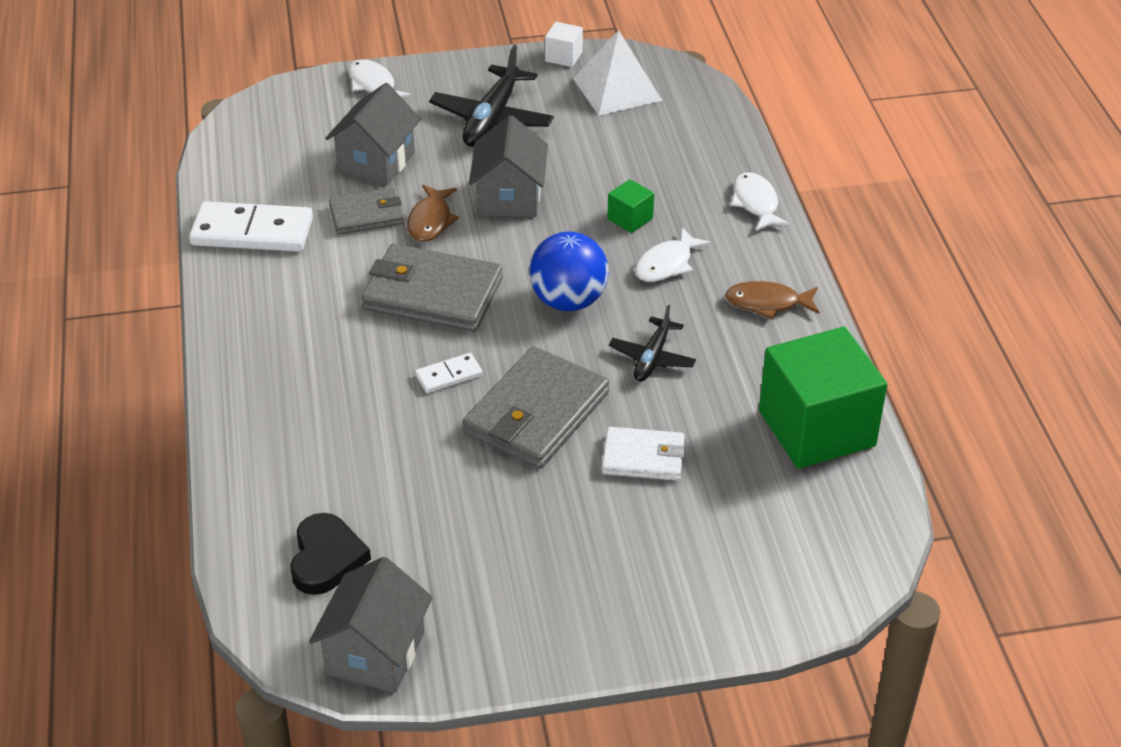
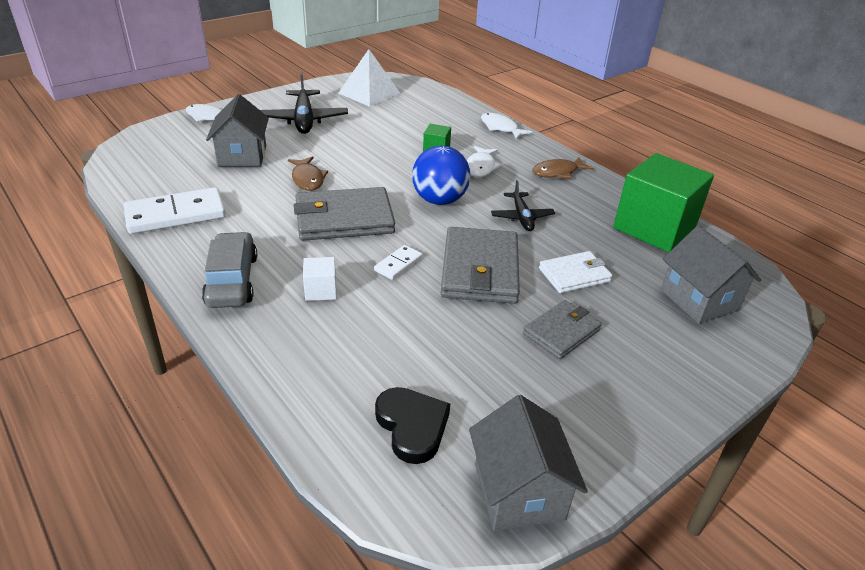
camera: 30 degrees left, 5 degrees down
(261, 338) = (232, 280): none -> grey car
(366, 215) = (258, 185): grey wallet -> grey wallet (561, 332)
(509, 197) = (350, 155): grey house -> grey house (699, 300)
(563, 56) = (323, 84): white cube -> white cube (321, 290)

